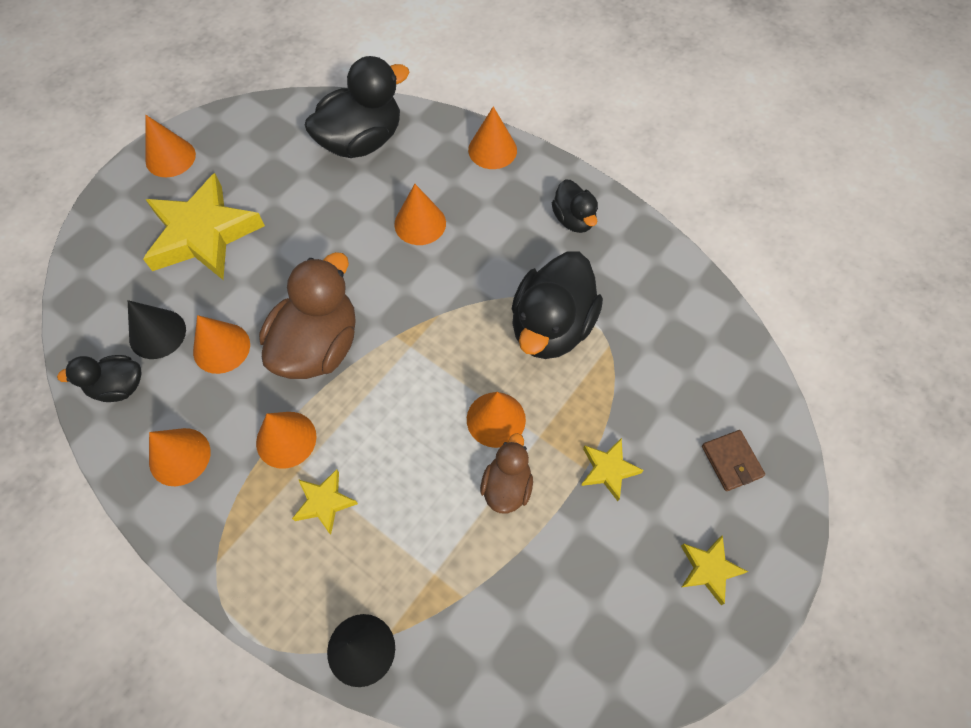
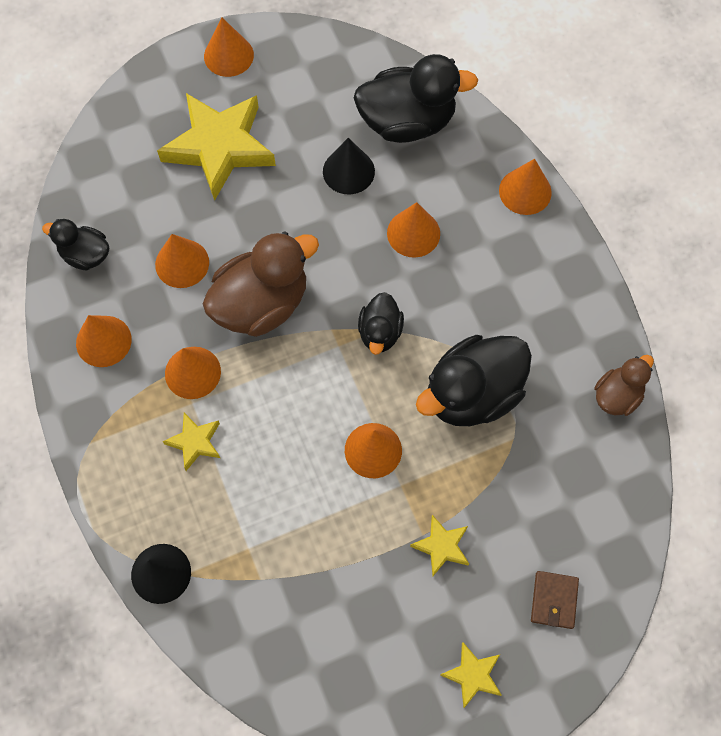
camera: 30 degrees right, 5 degrees up
(157, 334) = (137, 223): black cone -> black cone (348, 171)
(507, 486) = (348, 512): brown duck -> brown duck (617, 395)
(573, 219) = (558, 302): black duck -> black duck (380, 332)

